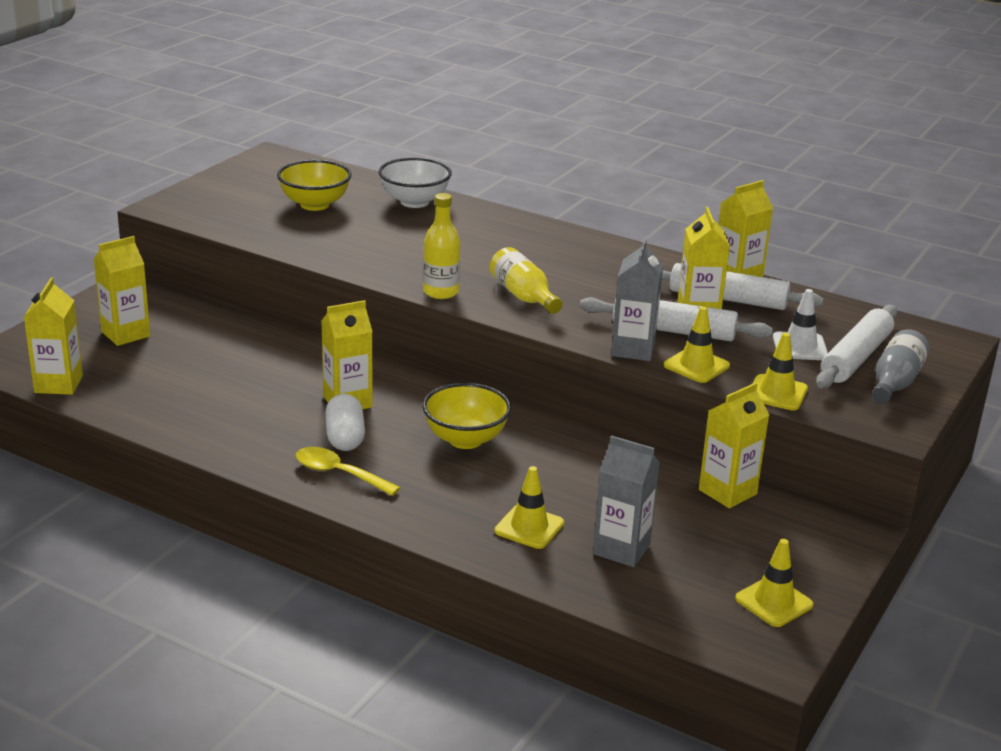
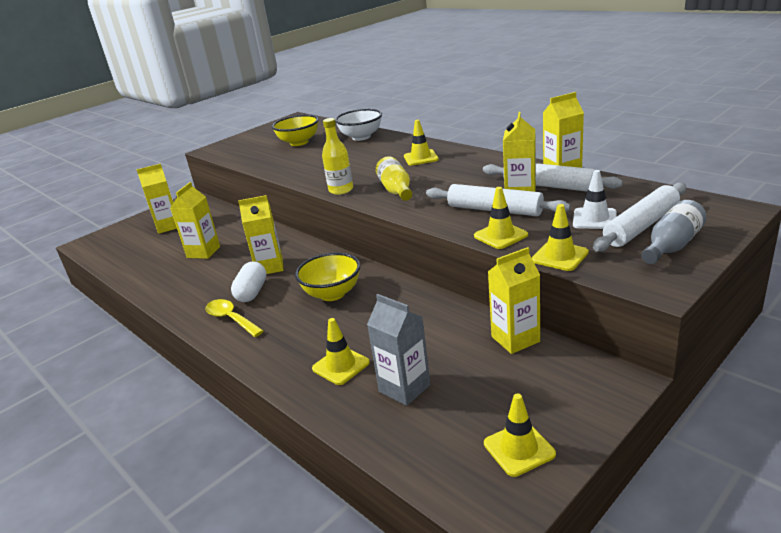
camera: 20 degrees right, 0 degrees up
(58, 384) = (108, 258): yellow carton -> yellow carton (203, 252)
(530, 245) = (421, 158): none -> yellow traffic cone
(633, 349) = (456, 224): grey carton -> none

